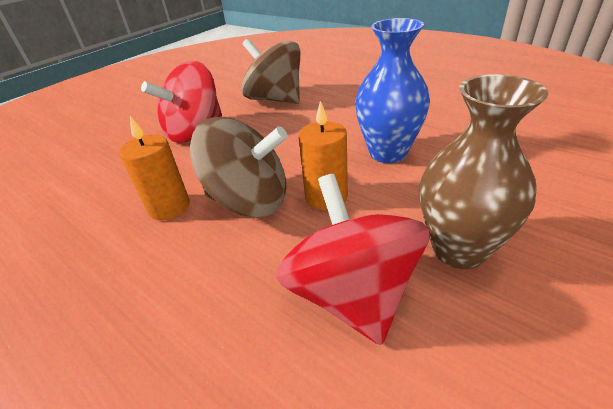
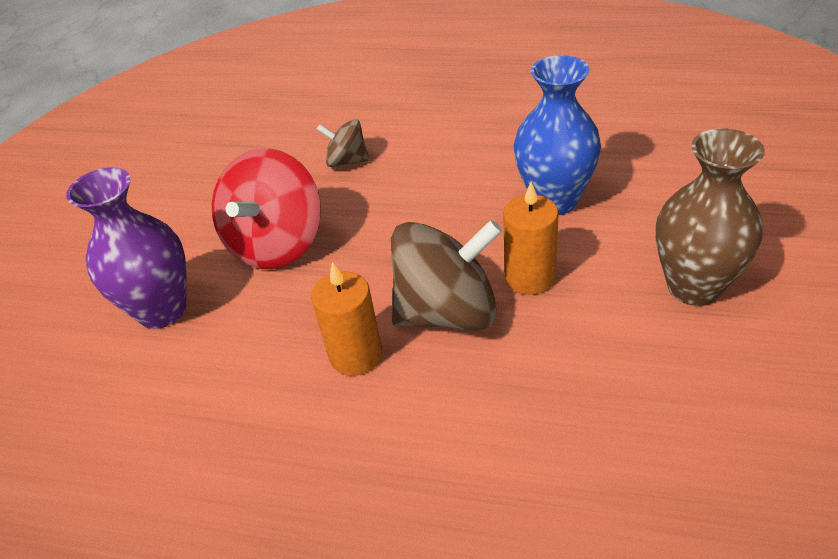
camera: 25 degrees left, 5 degrees up
(105, 147) = (162, 310): none -> purple vase
(275, 99) = (347, 161): brown spinning top -> brown spinning top, size x0.53
(352, 293) = (633, 365): red spinning top -> none

